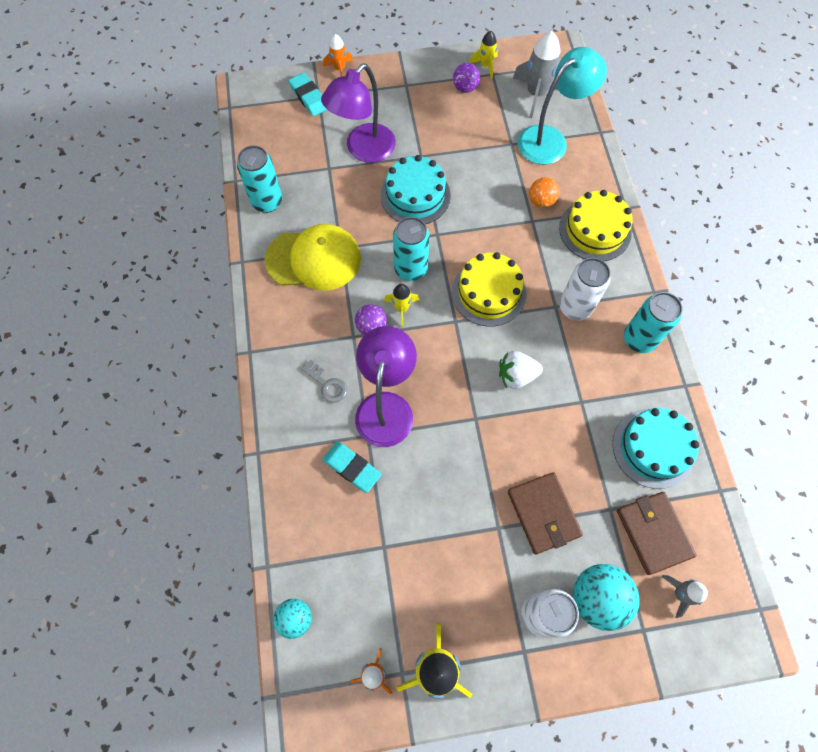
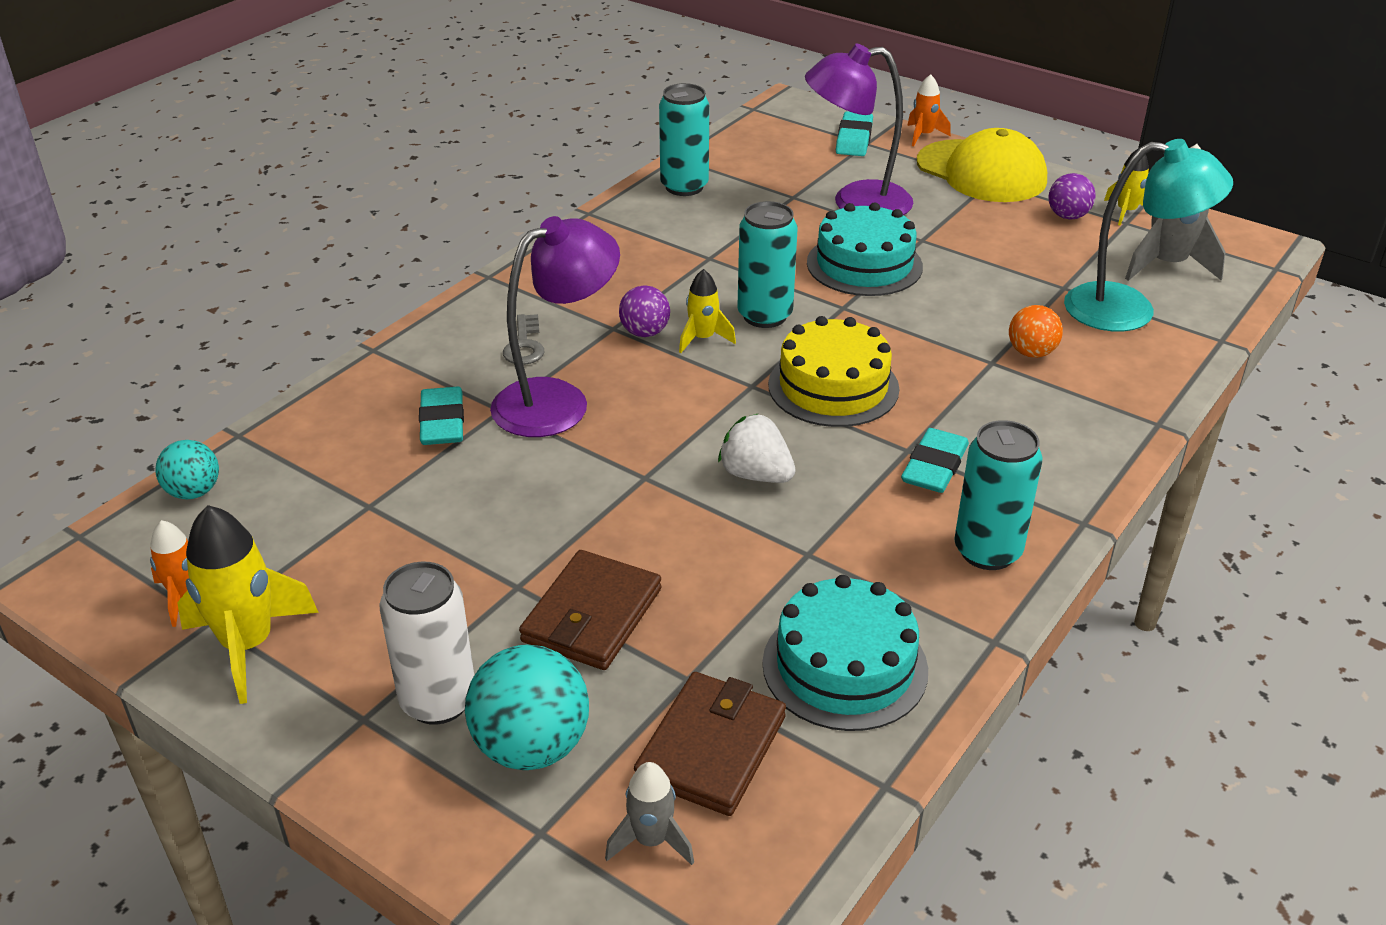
camera: 45 degrees right, 30 degrees down
(313, 259) = (665, 250): yellow cap -> yellow cap (981, 172)
(575, 307) = (934, 466): white can -> turquoise eraser
(595, 230) = (1075, 417): yellow cake -> none

